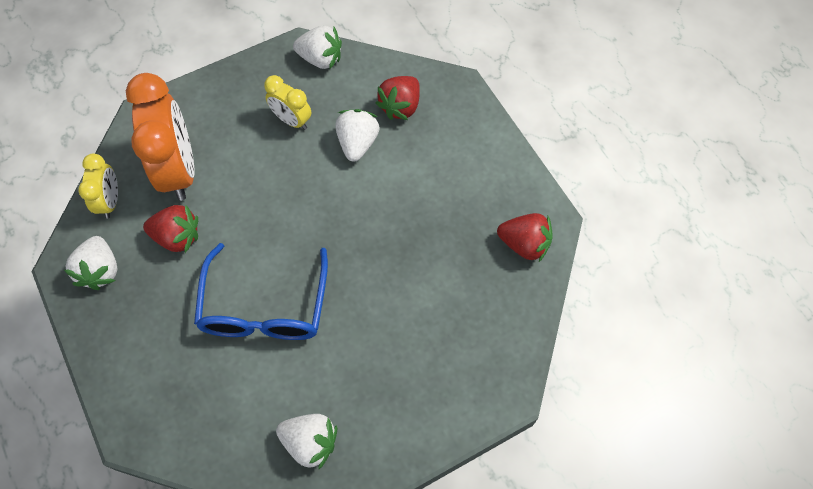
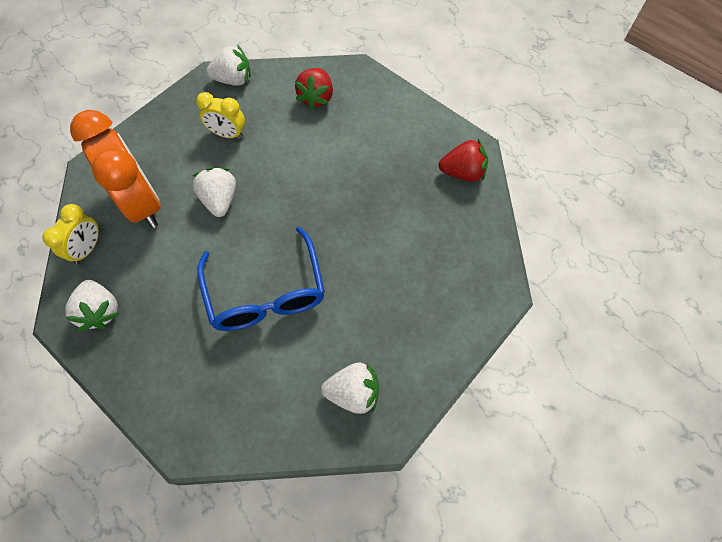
camera: 20 degrees left, 0 degrees up
(110, 201) = (87, 249): yellow clock -> yellow clock turned 45 degrees clockwise
(177, 237) = (162, 259): red strawberry -> none
(357, 143) = (292, 136): white strawberry -> white strawberry (220, 200)

